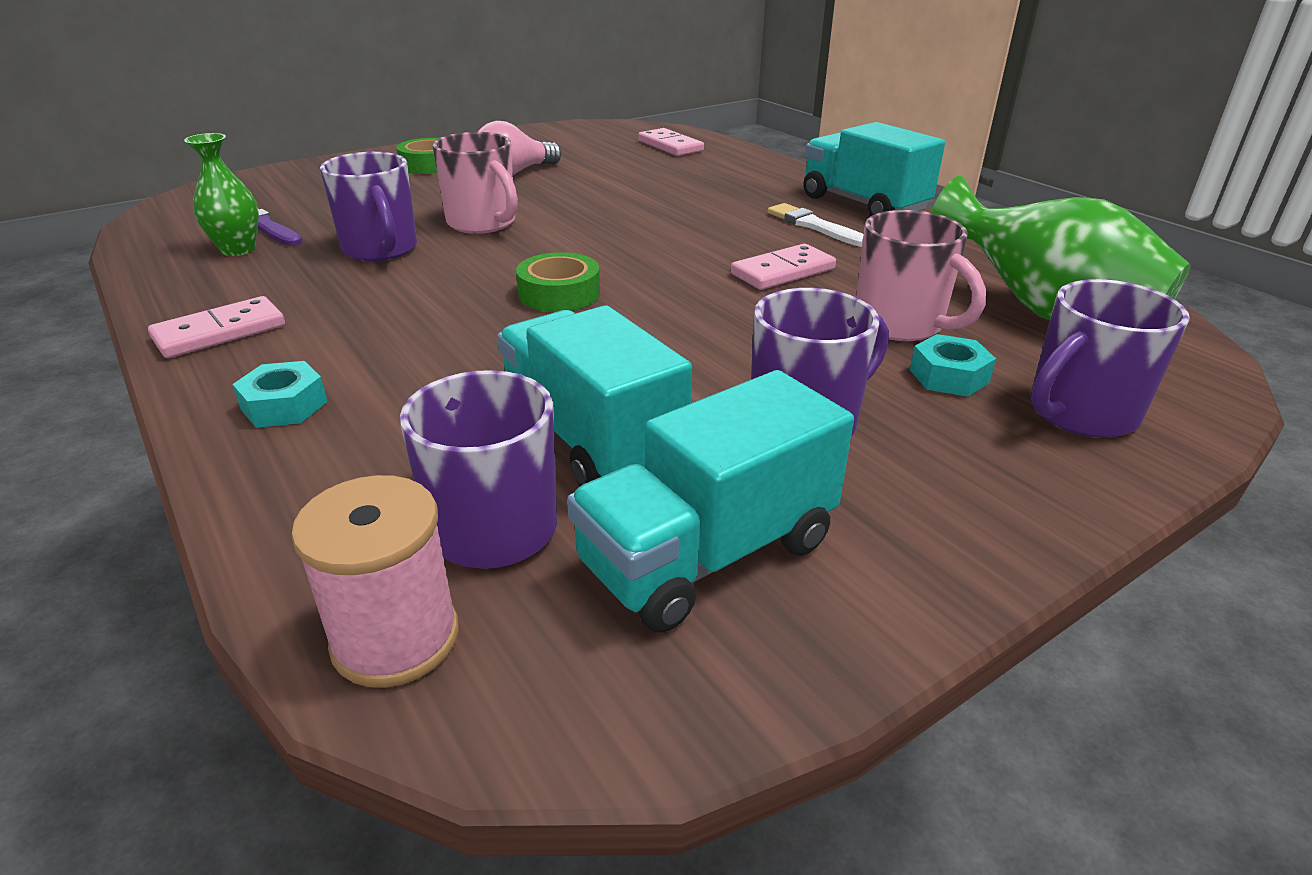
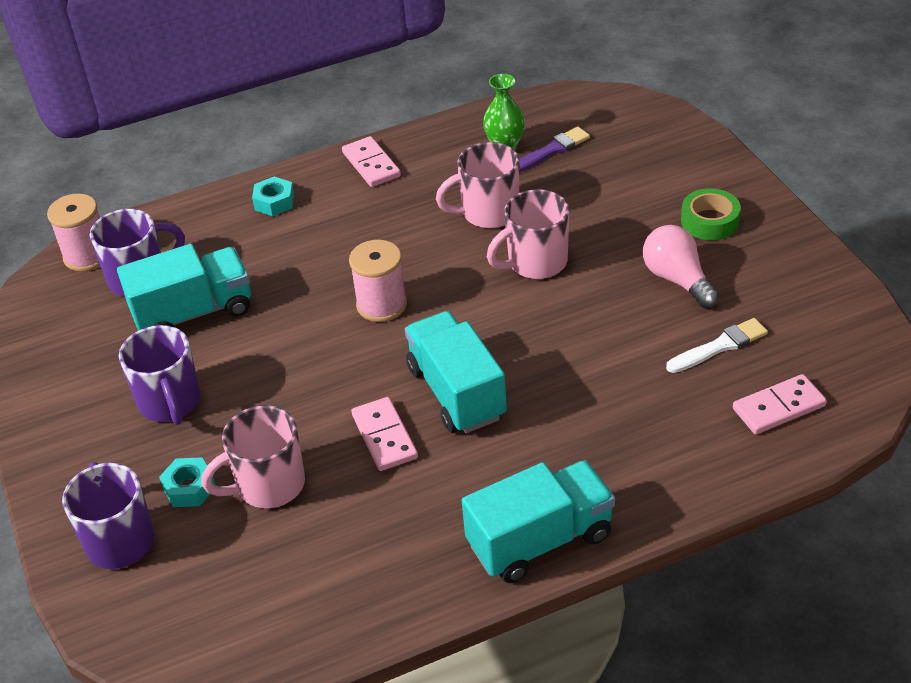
camera: 105 degrees right, 10 degrees up
(381, 250) = (488, 213): purple mug -> pink mug
(559, 293) = (381, 305): green tape -> pink spool
(708, 554) = (86, 346): turquoise truck -> turquoise truck (456, 393)
(814, 226) = (484, 483): white brush -> white brush (719, 346)
(1044, 312) = (256, 588): green vase -> none

